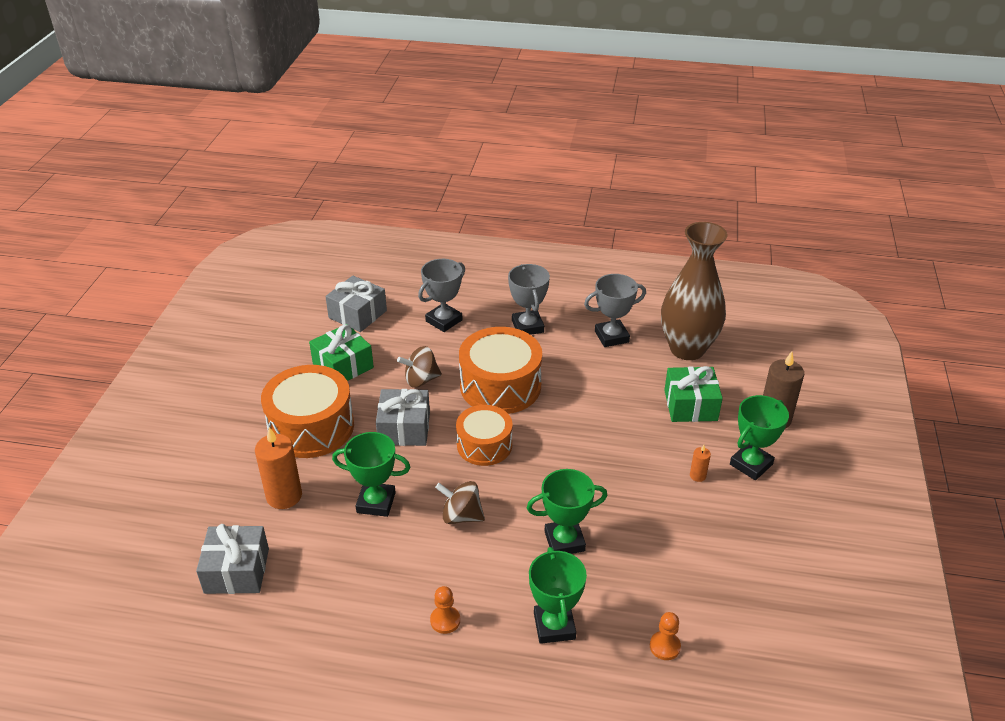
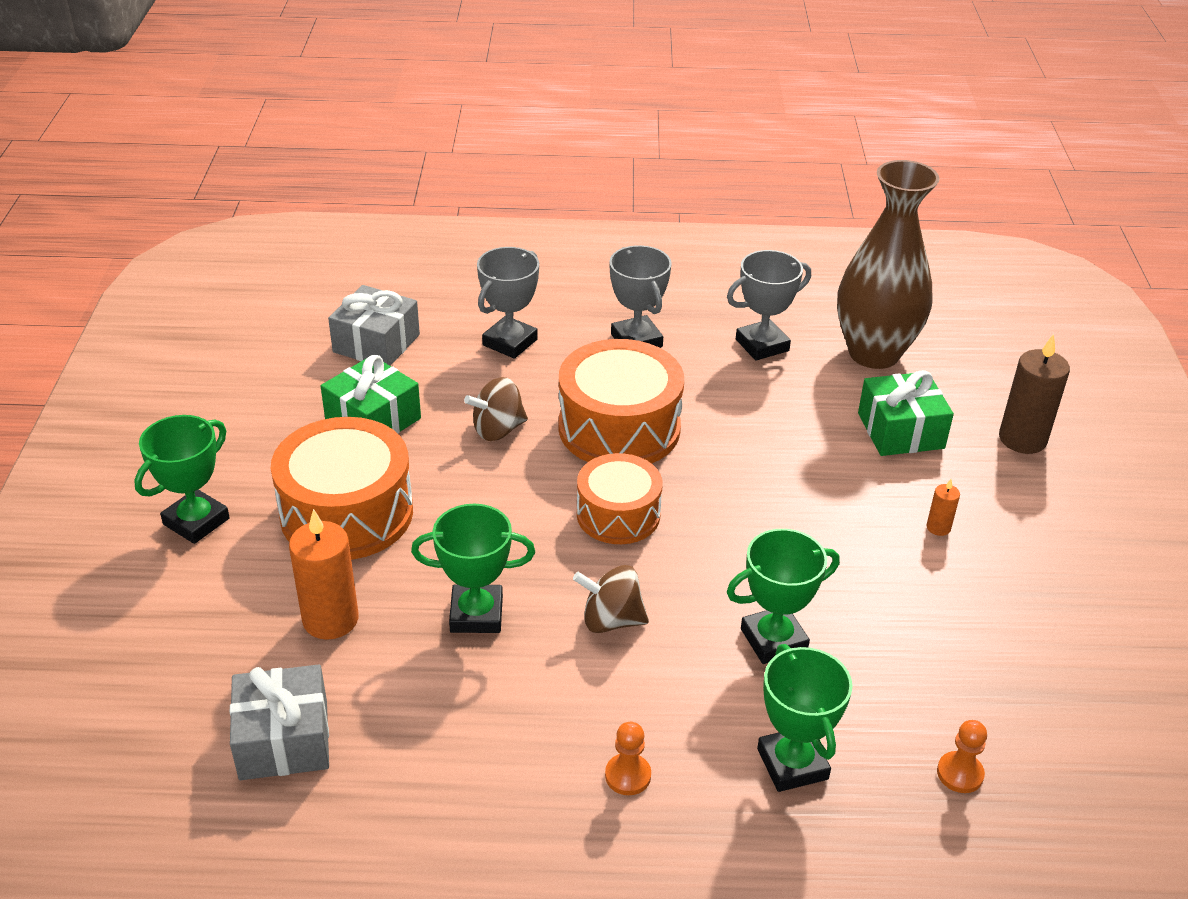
camera: 10 degrees left, 0 degrees up
(404, 428) = (491, 502): grey gift -> none
(751, 464) = (1008, 504): green trophy -> green trophy (196, 521)

